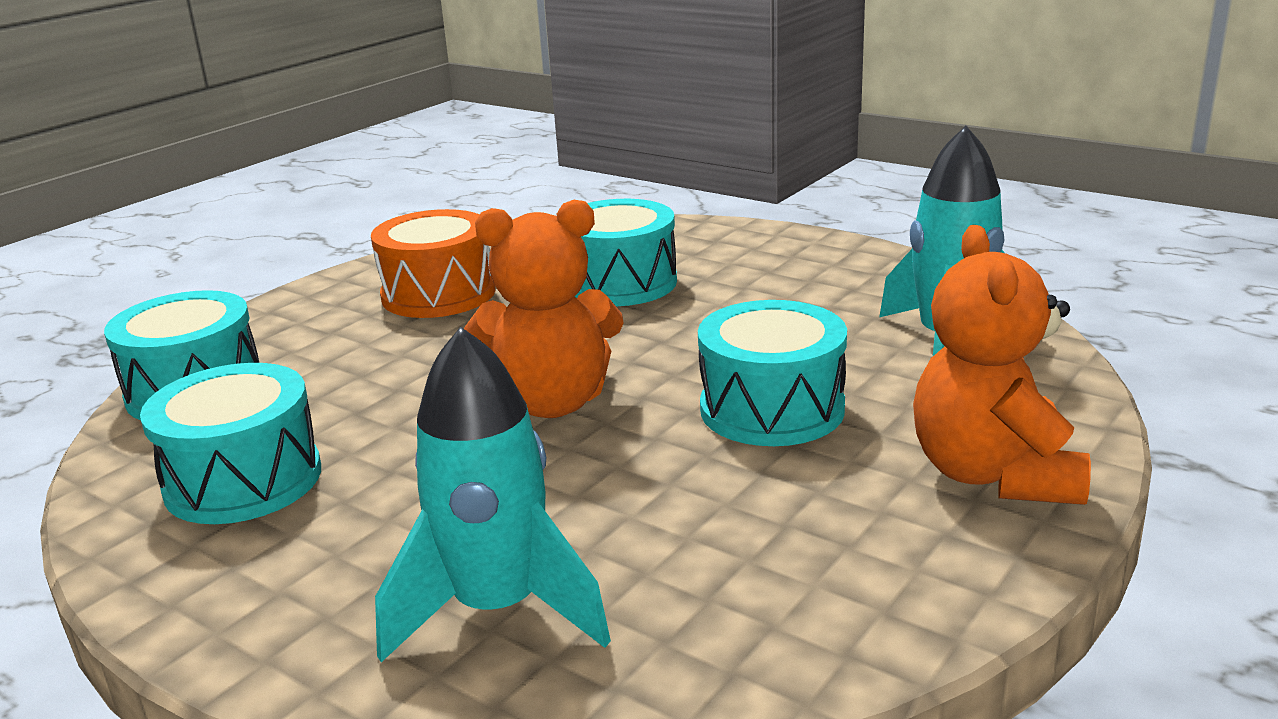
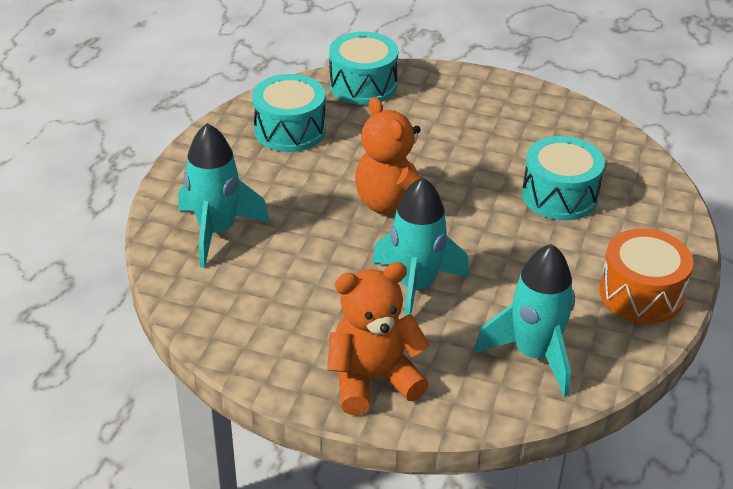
camera: 70 degrees right, 15 degrees up
(438, 294) = (508, 127): orange drum -> orange drum (641, 294)
(772, 409) = (416, 287): turquoise drum -> turquoise rocket

